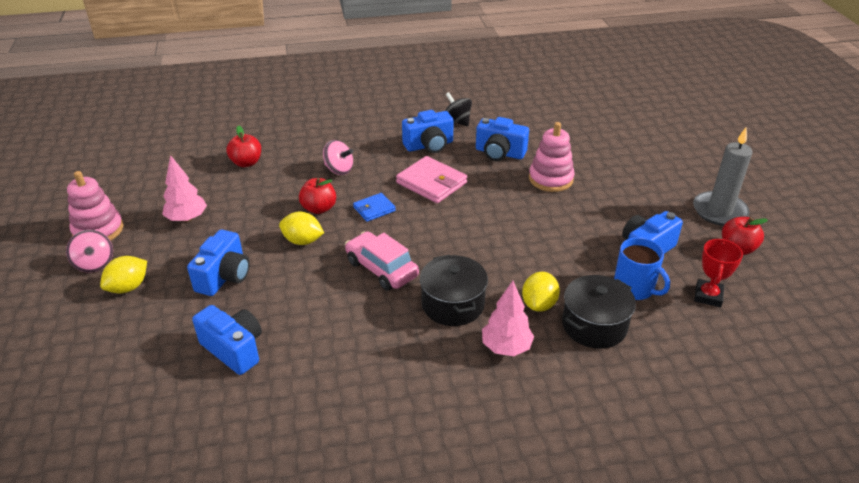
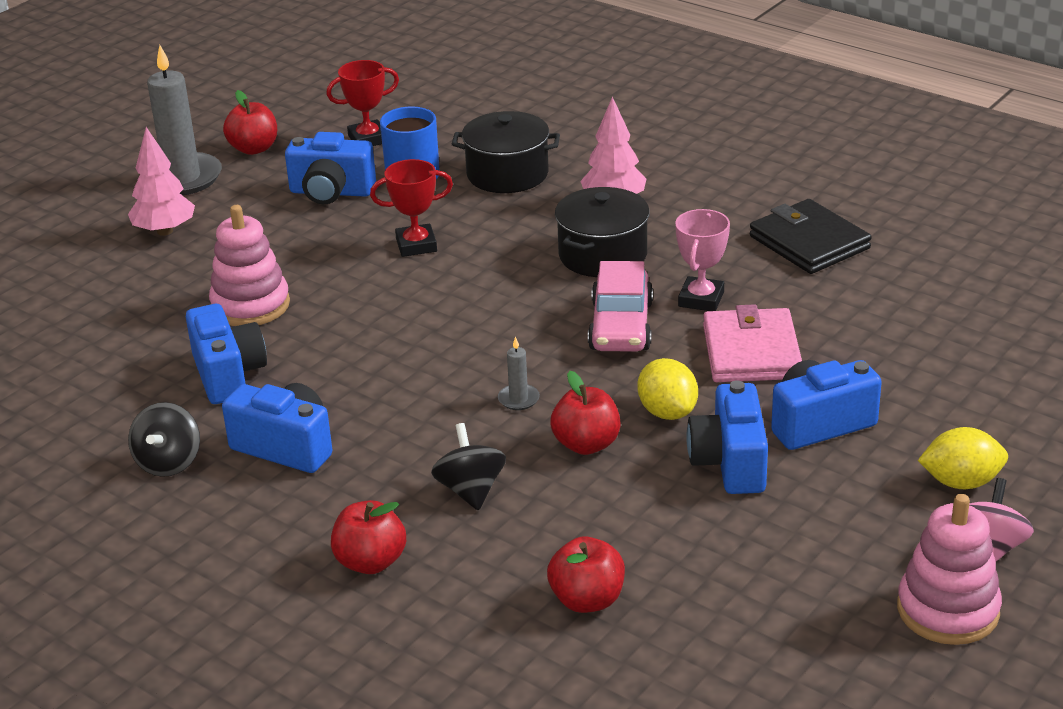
camera: 130 degrees left, 5 degrees down
(187, 219) = (790, 545): pink tree -> pink tree (165, 231)
(234, 349) = (886, 339): blue camera -> blue camera (729, 462)
(337, 134) = (370, 562): none -> red apple
(339, 169) = (470, 490): pink spinning top -> black spinning top
(352, 396) = (809, 242): none -> black wallet
(363, 310) = (701, 299): none -> pink trophy
(374, 209) = (518, 399): blue wallet -> grey candle
(431, 183) = (389, 389): pink wallet -> pink wallet (751, 352)
(539, 304) = (522, 211): yellow lemon -> none
(547, 249) = (416, 245): none -> red trophy

